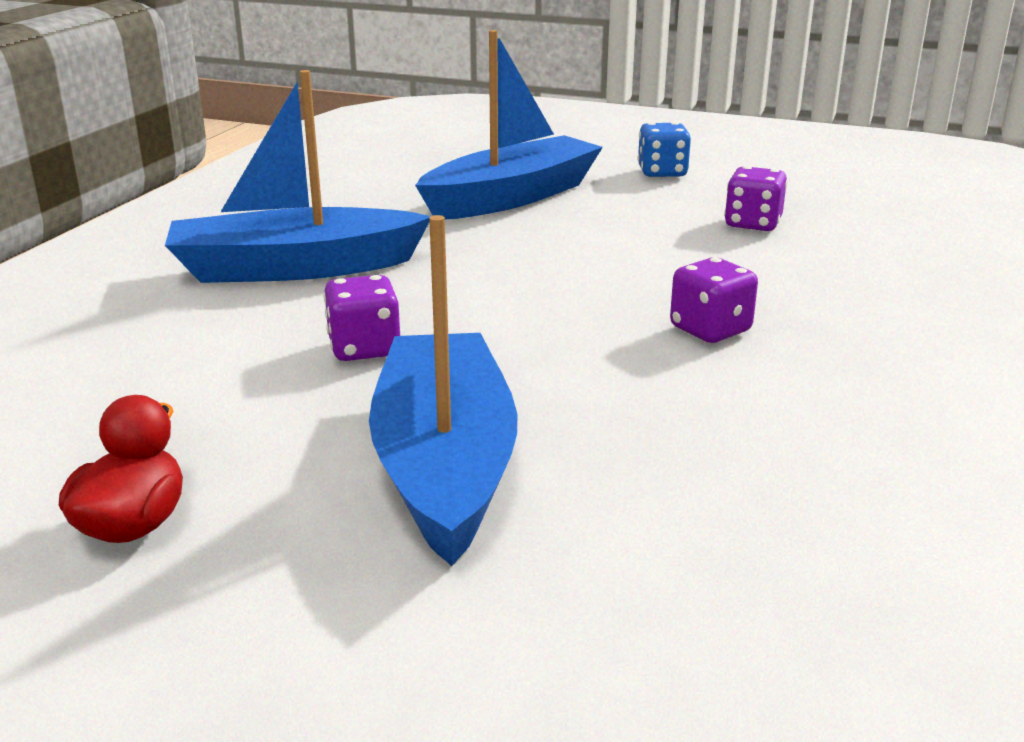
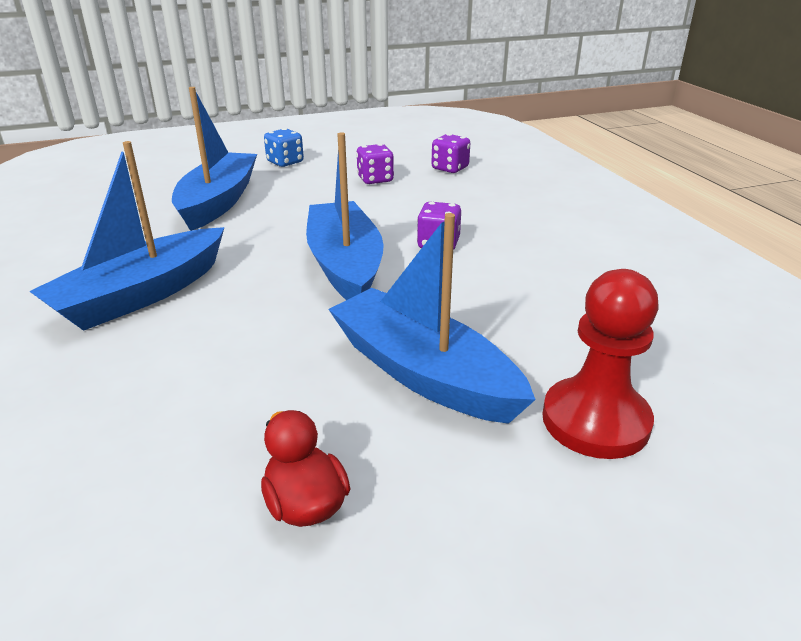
camera: 40 degrees left, 5 degrees up
(364, 348) = (274, 328): purple dice -> purple dice (450, 168)
(546, 312) = (344, 265): none -> blue boat
(567, 624) = (595, 421): none -> red pawn

